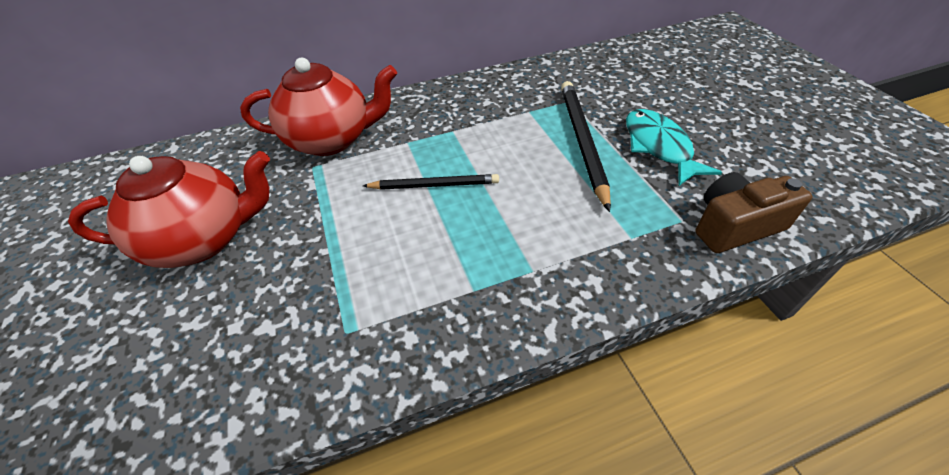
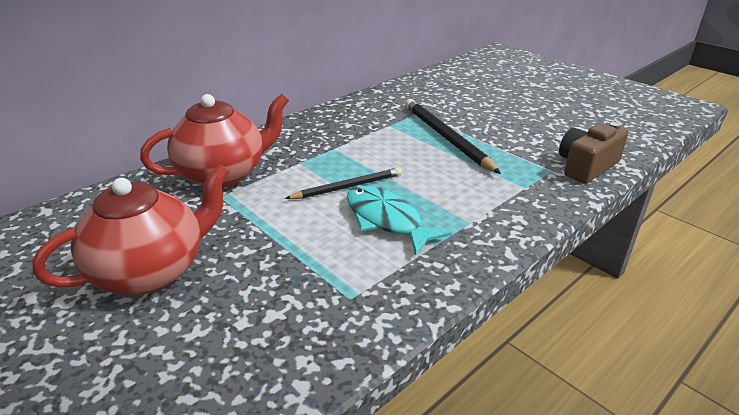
camera: 25 degrees left, 15 degrees down
(658, 147) = (504, 131): turquoise fish -> turquoise fish (386, 220)

